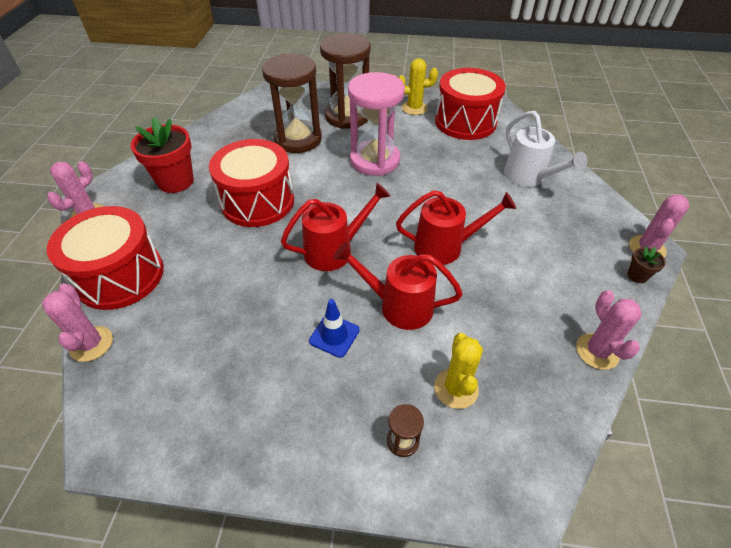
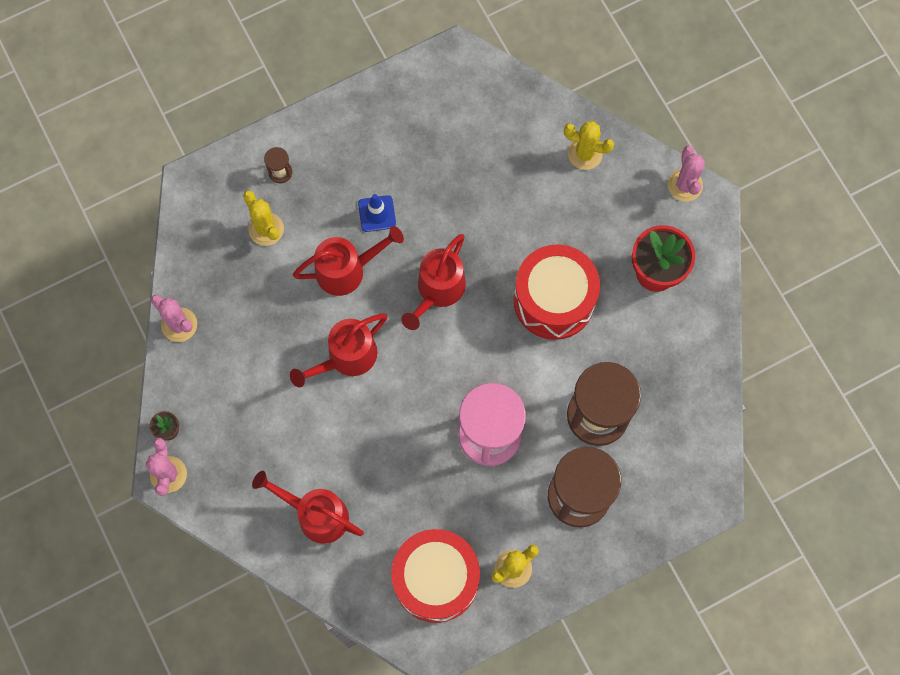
camera: 145 degrees right, 25 degrees up
(91, 344) = (540, 97): pink cactus -> none
(120, 276) = (585, 154): red drum -> yellow cactus
(529, 177) = (315, 514): white watering can -> red watering can

